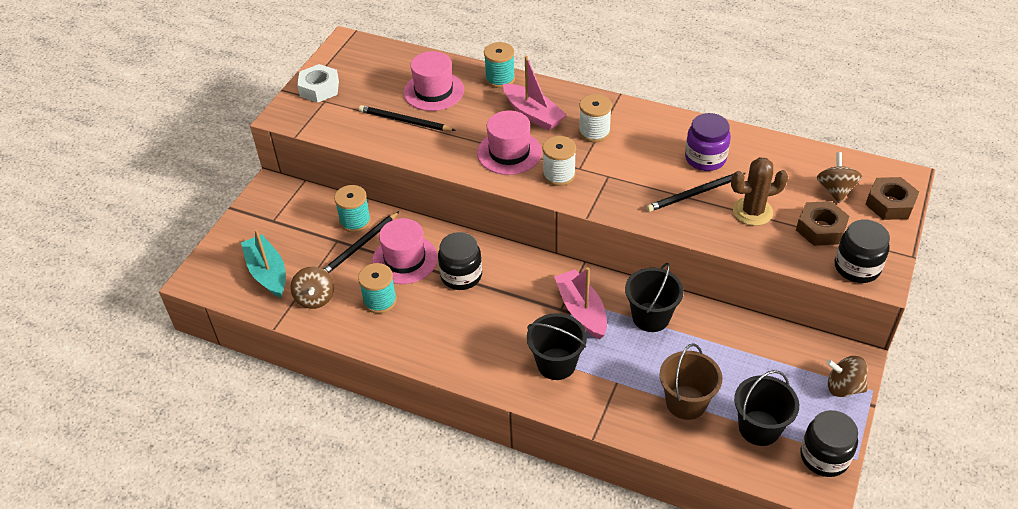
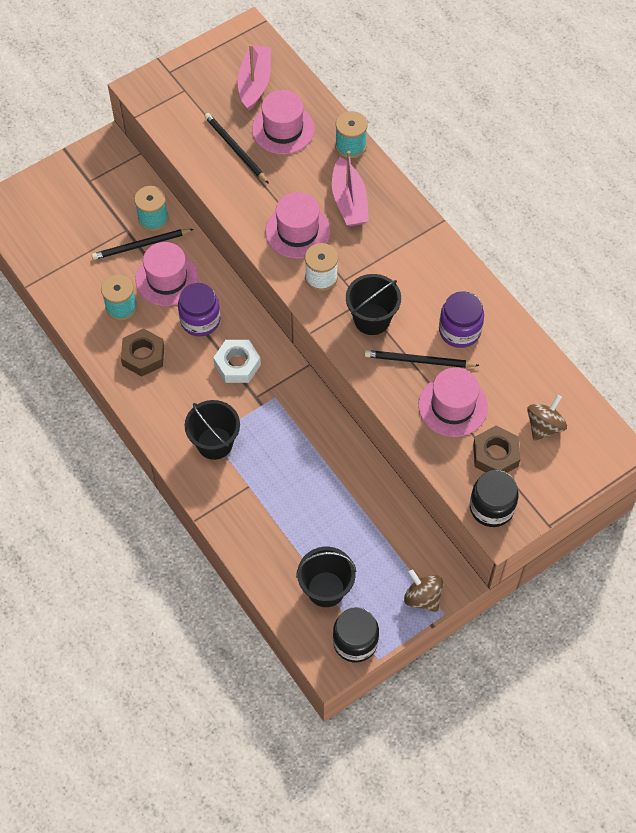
camera: 30 degrees right, 15 degrees up
(267, 272) = (53, 231): turquoise boat -> none
(315, 298) = (74, 276): brown spinning top -> none
(319, 88) = (189, 73): white nut -> white nut (237, 364)
(461, 276) = (200, 320): black jar -> purple jar
(581, 310) = (271, 408): pink boat -> pink boat (254, 83)
(594, 132) = (386, 250): white spool -> none
(651, 317) = (321, 446): black bucket -> black bucket (372, 319)
(686, 402) = (287, 535): brown bucket -> none
(752, 212) = (453, 406): brown cactus -> pink hat
(890, 204) = (579, 466): brown nut -> brown nut (143, 356)

